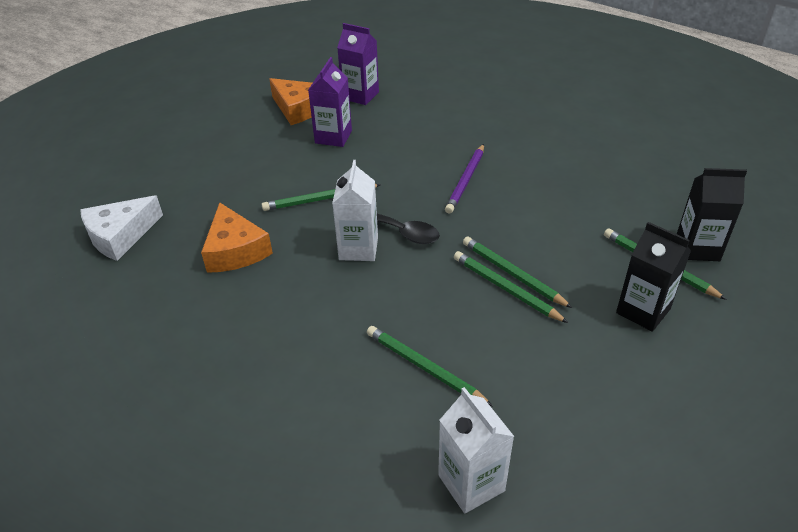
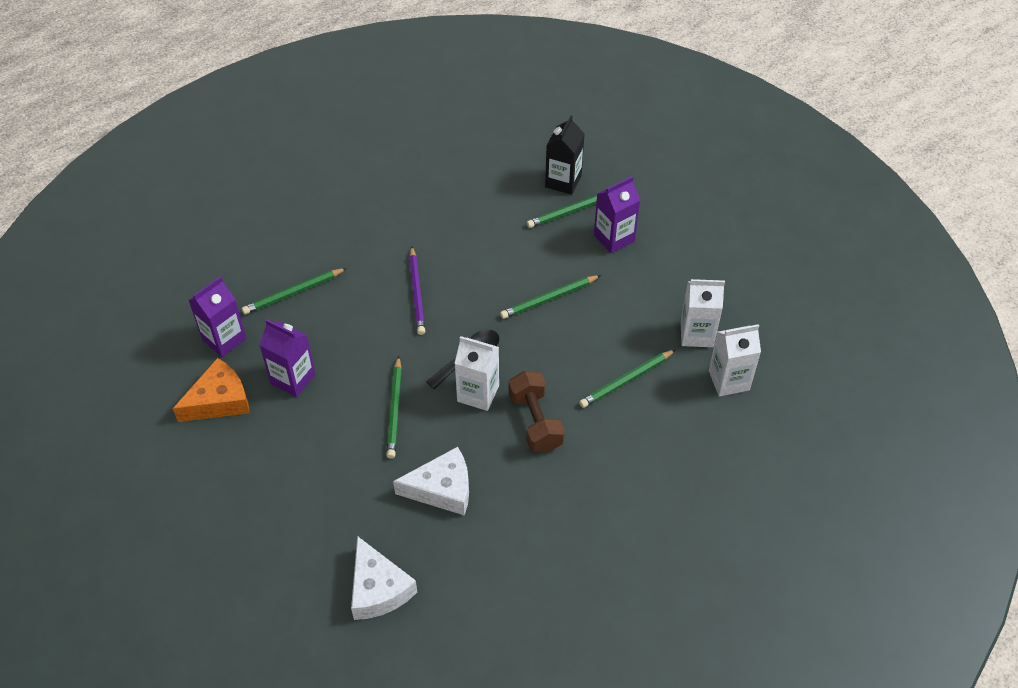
camera: 75 degrees left, 10 degrees up
(235, 250) = (442, 489): orange cheese -> white cheese
(336, 299) = (535, 422): none -> brown dumbbell
(466, 180) = (417, 293): purple pencil -> purple pencil turned 45 degrees clockwise
(506, 289) = (564, 308): green pencil -> green pencil (293, 293)
(534, 428) = (696, 334): none -> white carton
(643, 311) = (614, 238): black carton -> purple carton

